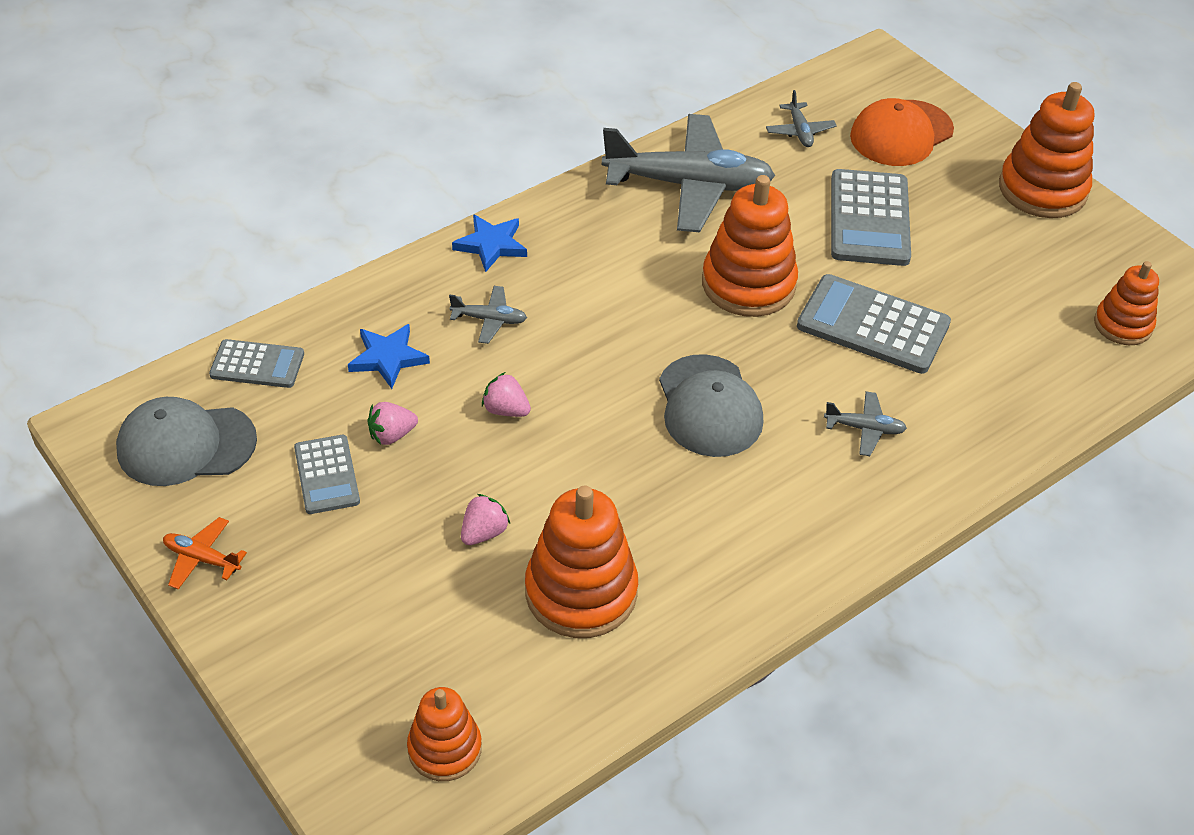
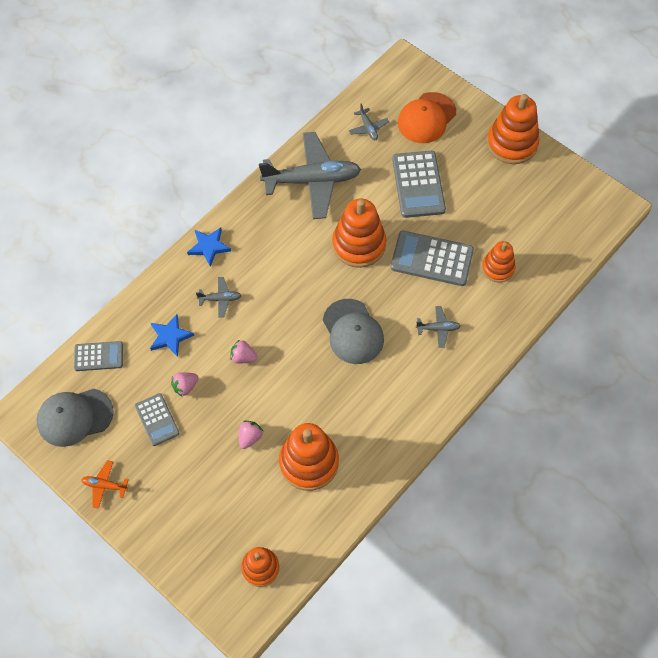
camera: 10 degrees left, 15 degrees up
(1123, 325) = (566, 230): orange stacking toy -> orange stacking toy (497, 268)

